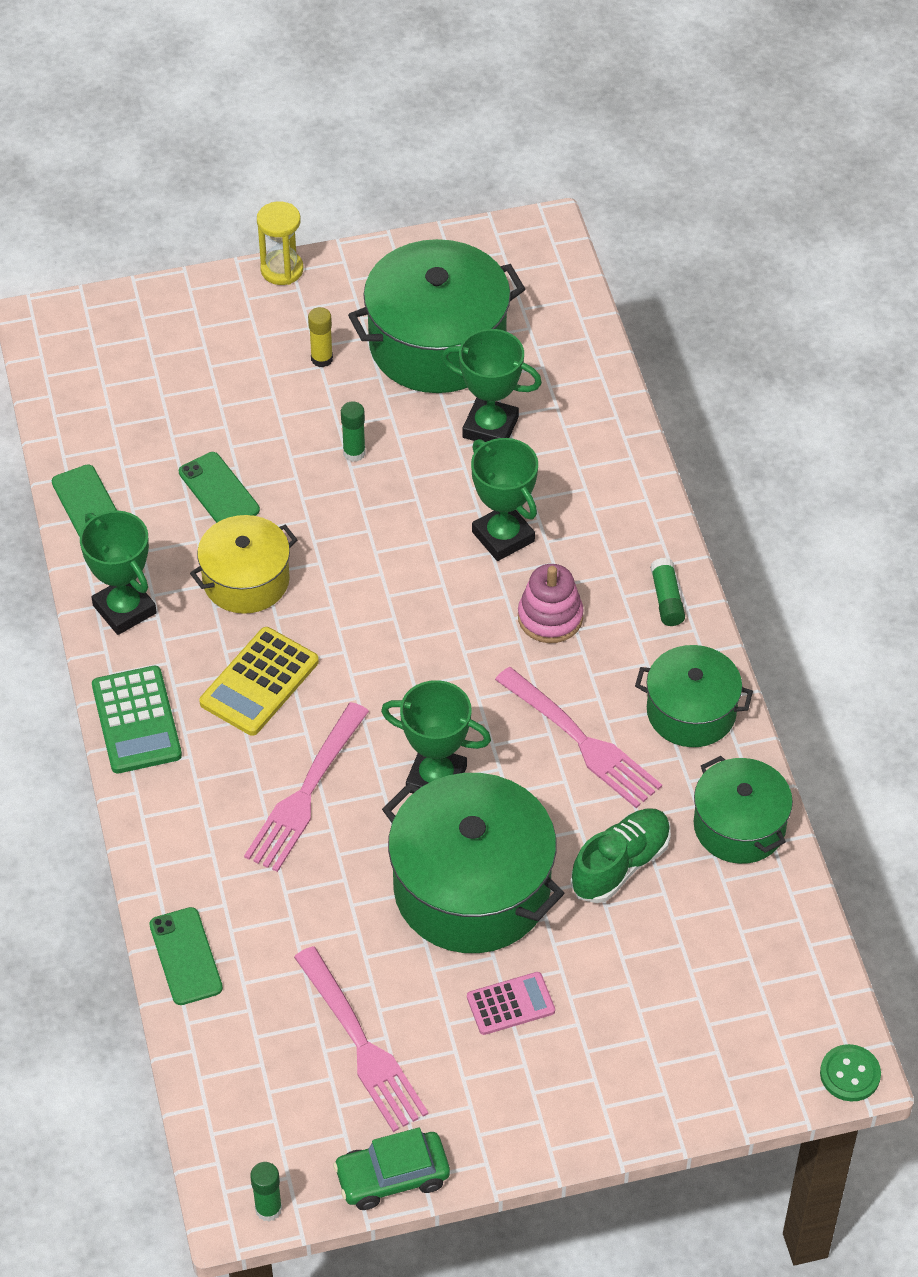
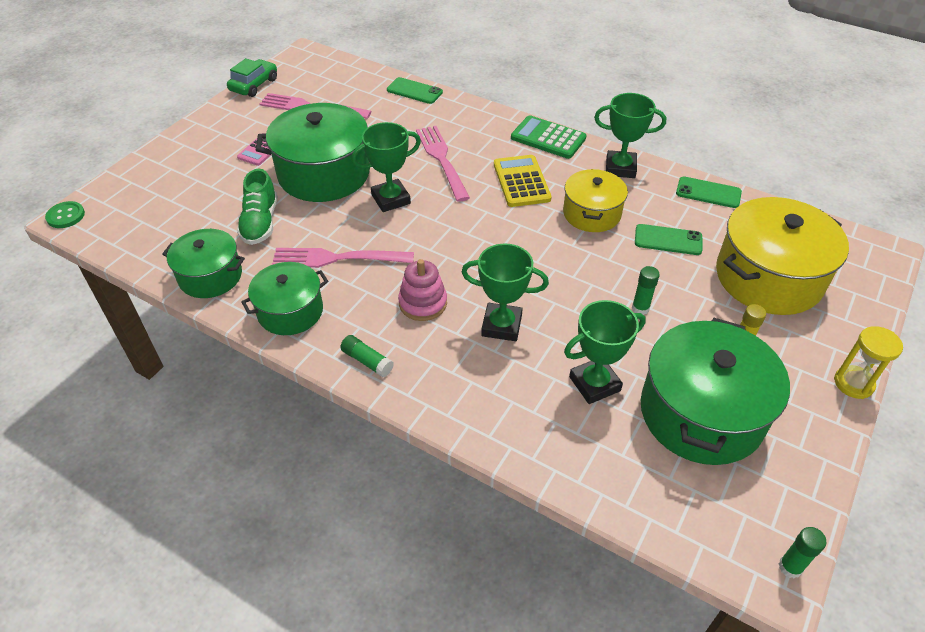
camera: 135 degrees right, 5 degrees down
(192, 386) = (768, 277): none -> yellow pot
(268, 1209) = (292, 57): green glue stick -> green glue stick (790, 567)

